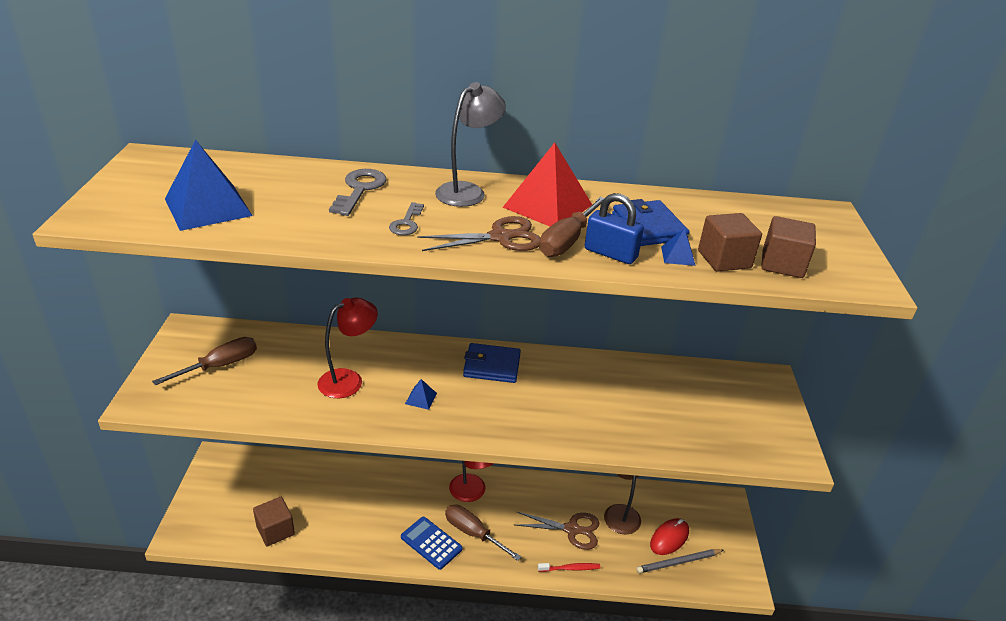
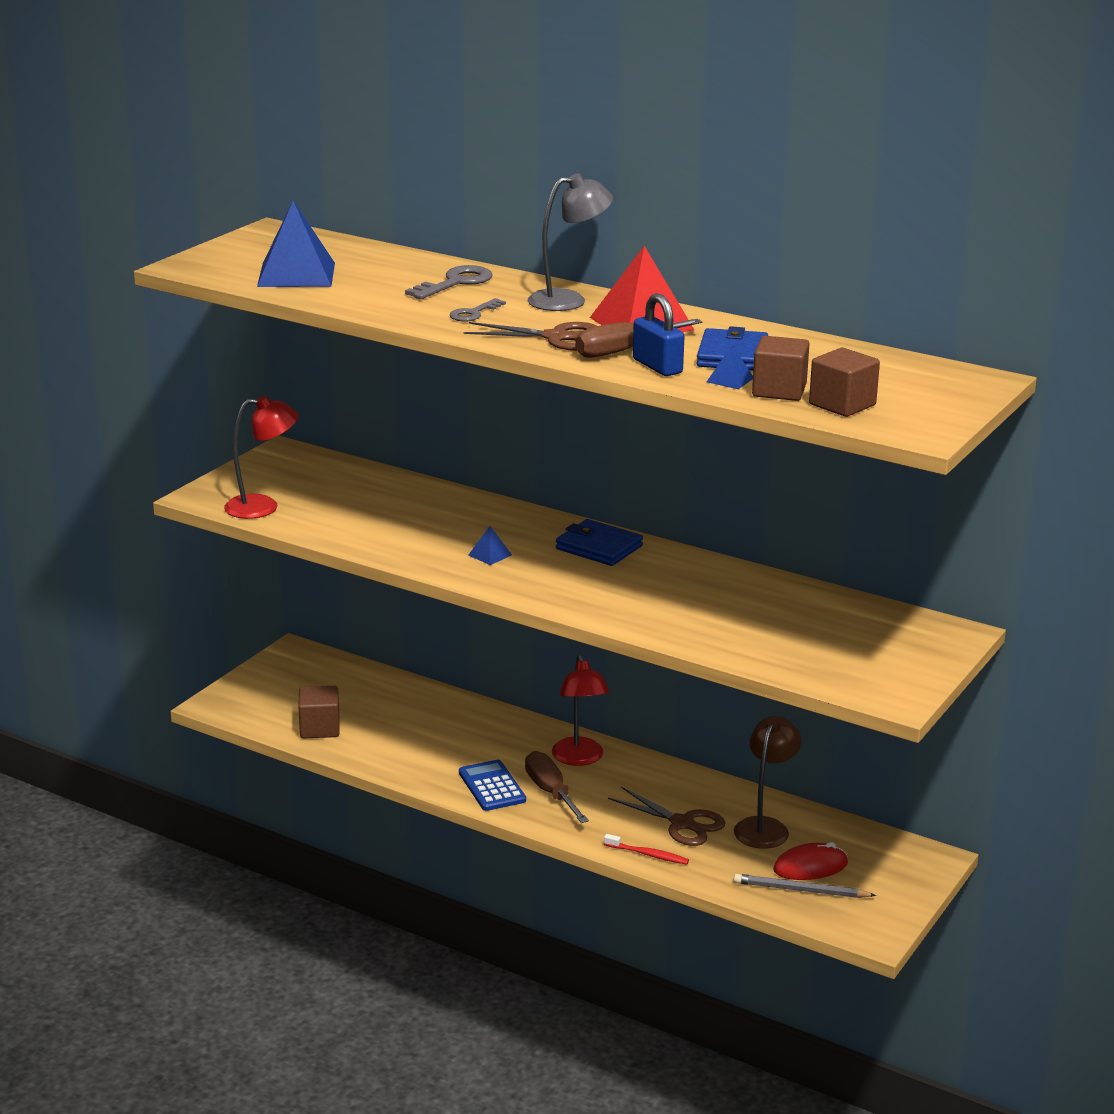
camera: 30 degrees right, 10 degrees down
(220, 366) = (297, 486): brown screwdriver -> none
(349, 380) = (424, 524): red lamp -> red lamp (263, 507)

